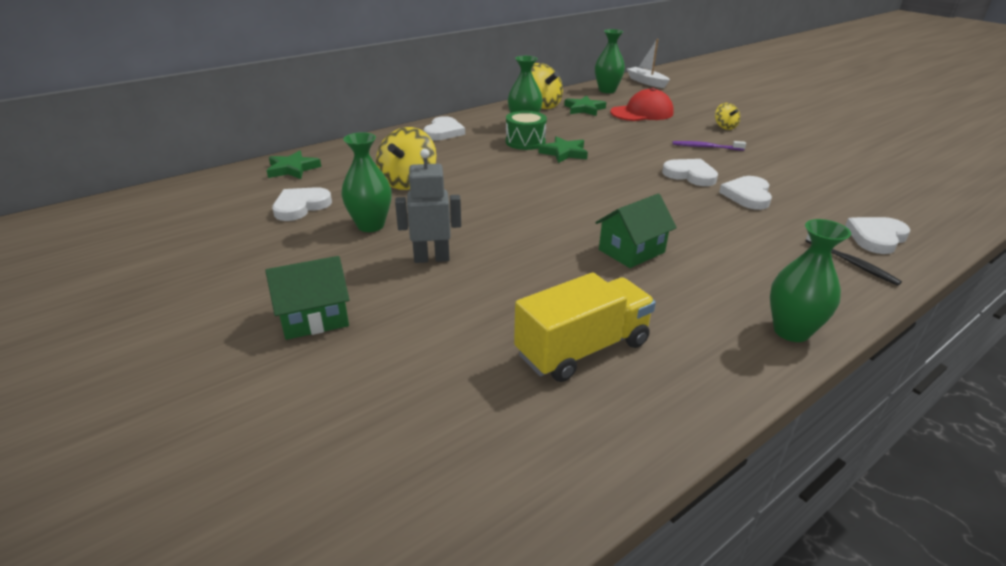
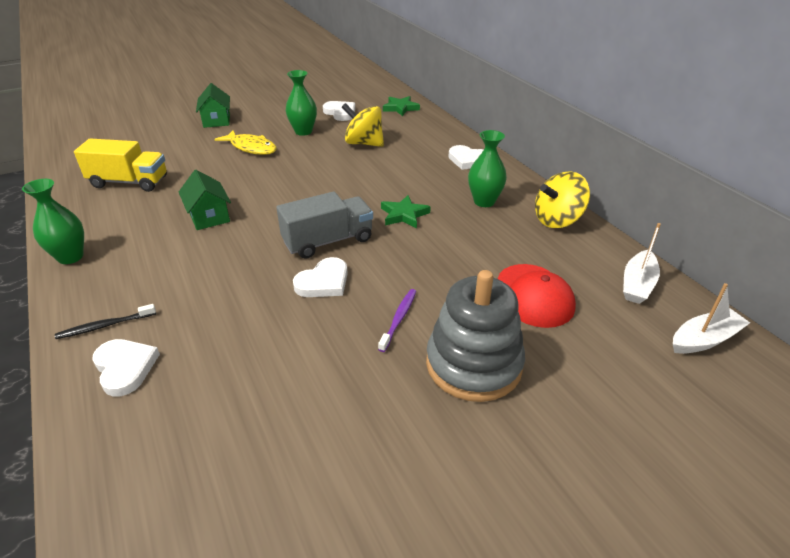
camera: 100 degrees right, 5 degrees up
(431, 258) = (251, 148): grey robot -> yellow fish
(525, 142) = (437, 197): green drum -> none
(582, 349) = (129, 182): yellow truck -> yellow truck turned 60 degrees counterclockwise
(584, 109) = (546, 249): green star -> none
(607, 90) = (637, 284): green vase -> white boat
(630, 180) = (328, 241): none -> grey truck
(725, 127) = (473, 364): yellow spinning top -> grey stacking toy
(747, 195) = (259, 307): white heart -> none

